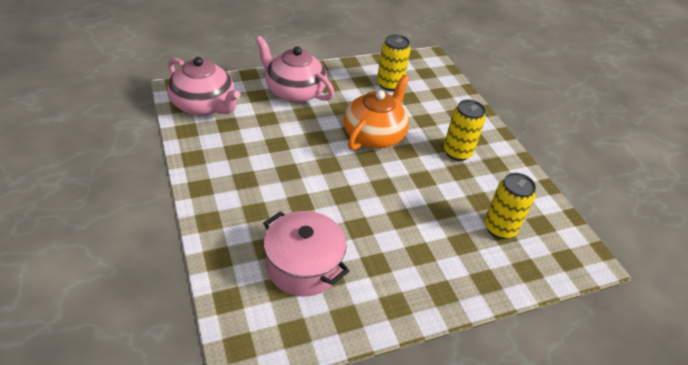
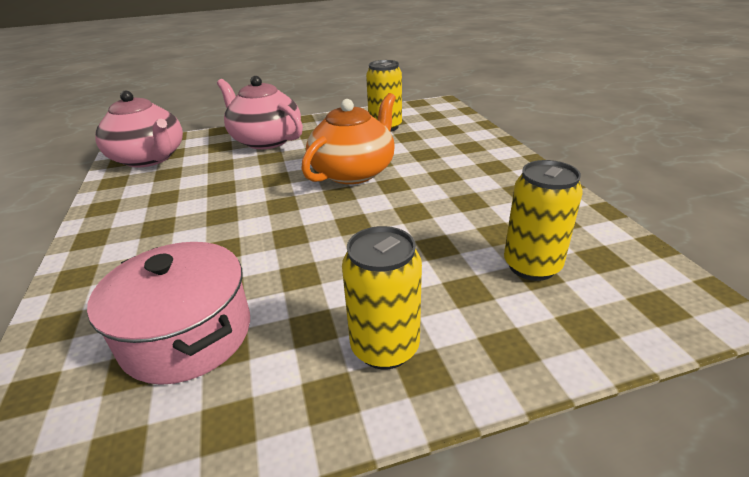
camera: 10 degrees right, 10 degrees down
(457, 152) = (466, 181): yellow can -> yellow can (385, 347)

